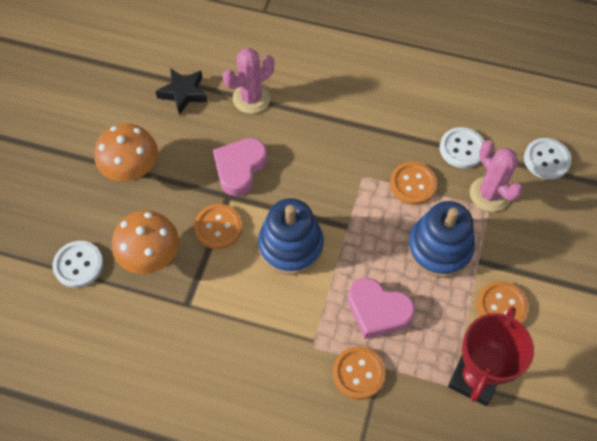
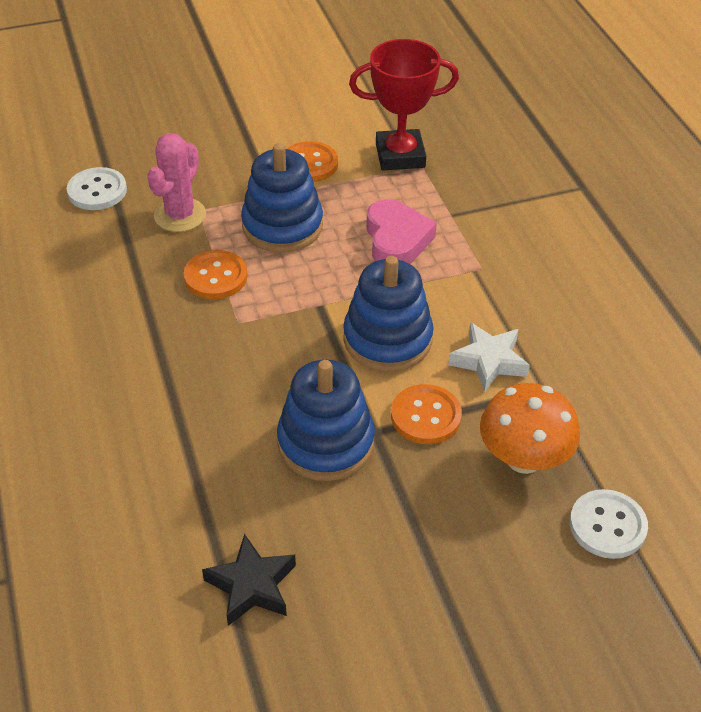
camera: 125 degrees left, 15 degrees down
(132, 169) = (429, 563): orange mushroom -> none
(230, 290) = (488, 361): none -> white star
(239, 168) = (326, 443): pink heart -> blue stacking toy
(251, 98) = (200, 495): pink cactus -> none
(358, 373) = (473, 226): orange button -> none
(462, 149) = (131, 257): white button -> none

